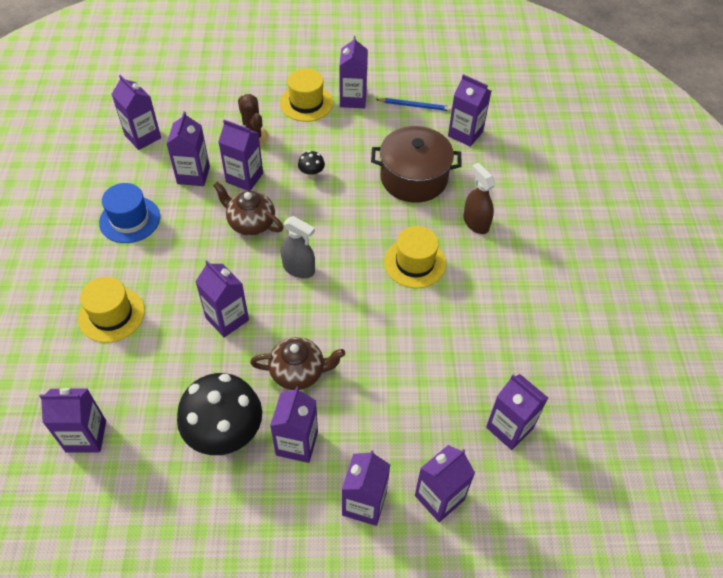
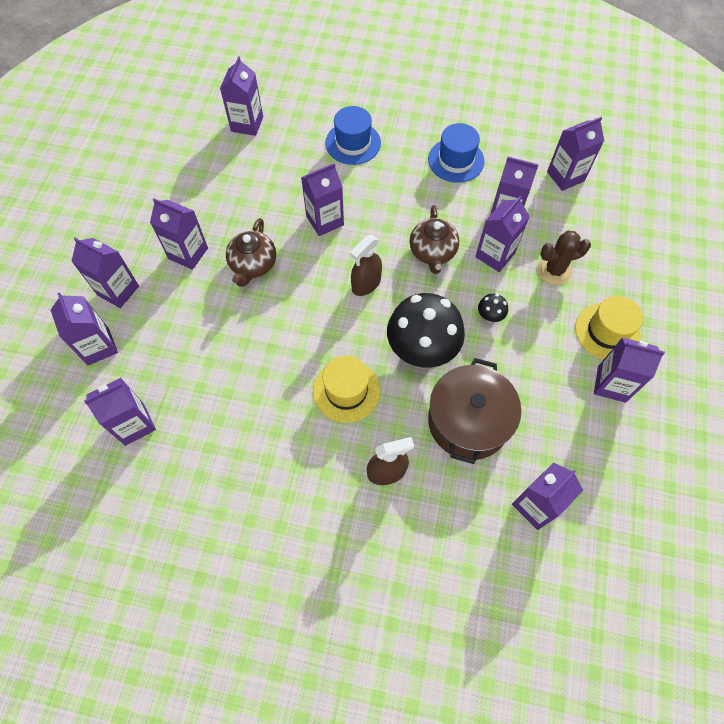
camera: 105 degrees right, 10 degrees up
(111, 314) = (353, 143): yellow hat -> blue hat
(225, 435) = (214, 207): black mushroom -> black mushroom (421, 351)
(251, 223) = (432, 252): brown teapot -> brown teapot turned 135 degrees clockwise
(298, 268) = (366, 284): grey spray bottle -> brown spray bottle
(415, 106) = (594, 455): blue pencil -> none

